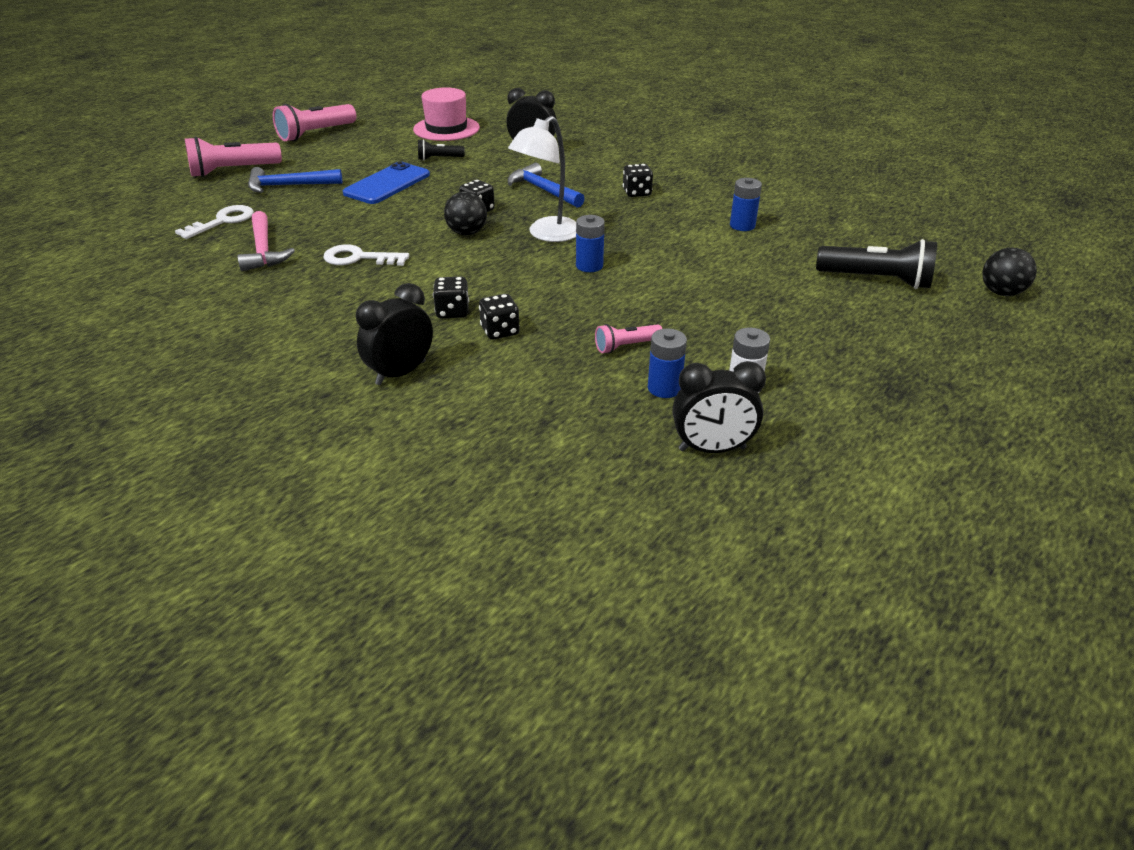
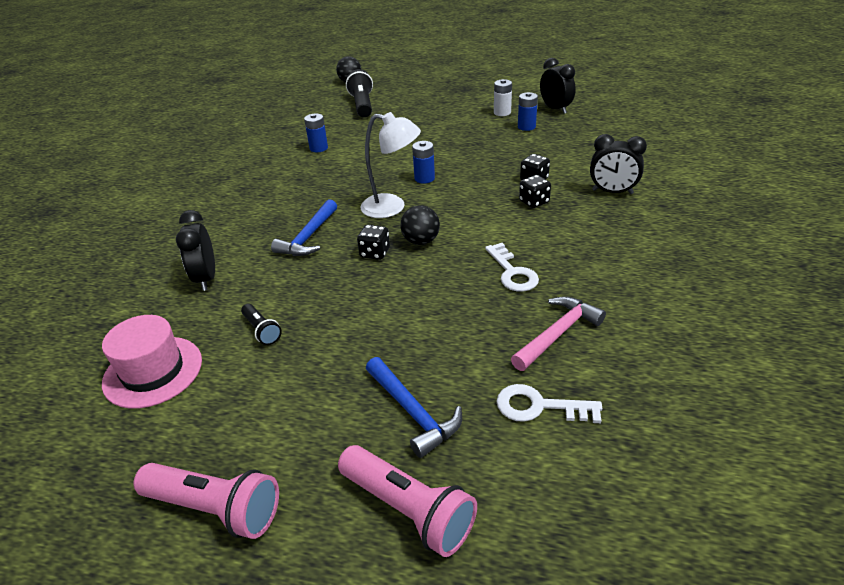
camera: 115 degrees left, 0 degrees up
(387, 184) = (355, 334): blue phone -> none
(626, 346) = (503, 143): pink flashlight -> none
(637, 193) = (286, 196): black dice -> none

